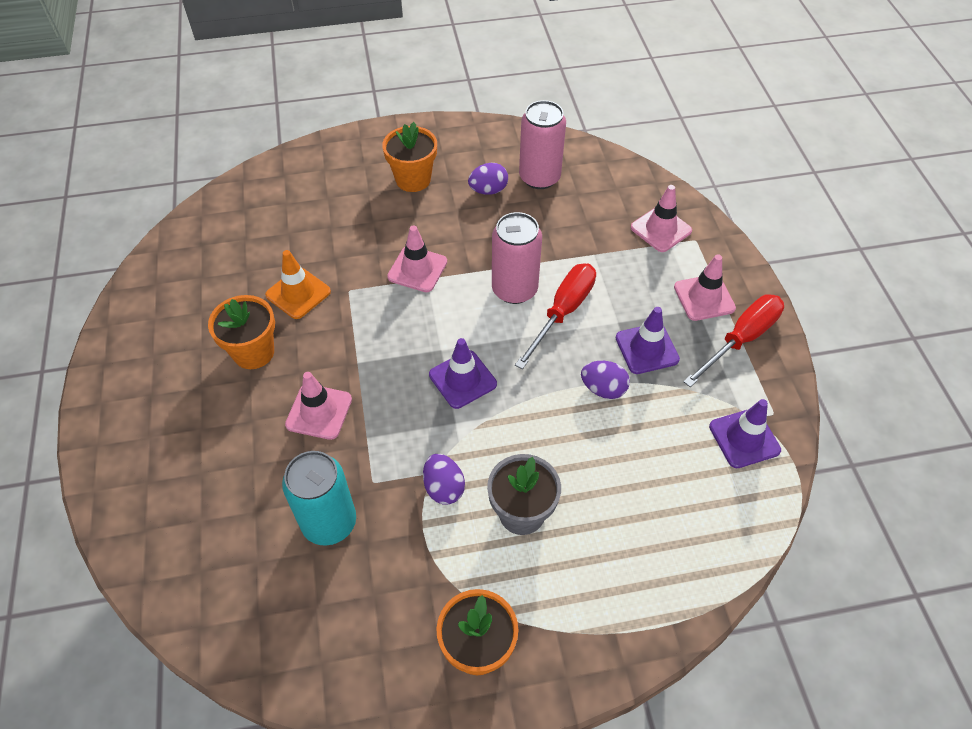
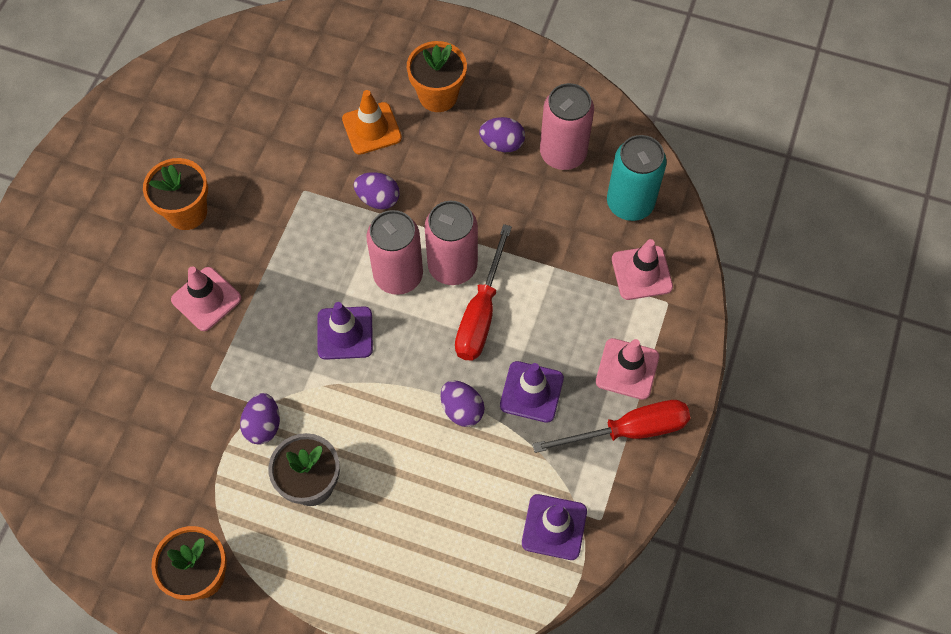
camera: 30 degrees right, 10 degrees up
(298, 293) = (258, 171): orange traffic cone -> orange traffic cone (371, 128)
(329, 522) = (155, 404): turquoise can -> turquoise can (630, 203)
(417, 269) = (378, 199): pink traffic cone -> purple egg
(475, 316) = (398, 275): none -> pink can
(563, 312) = (481, 313): red screwdriver -> red screwdriver turned 135 degrees clockwise

